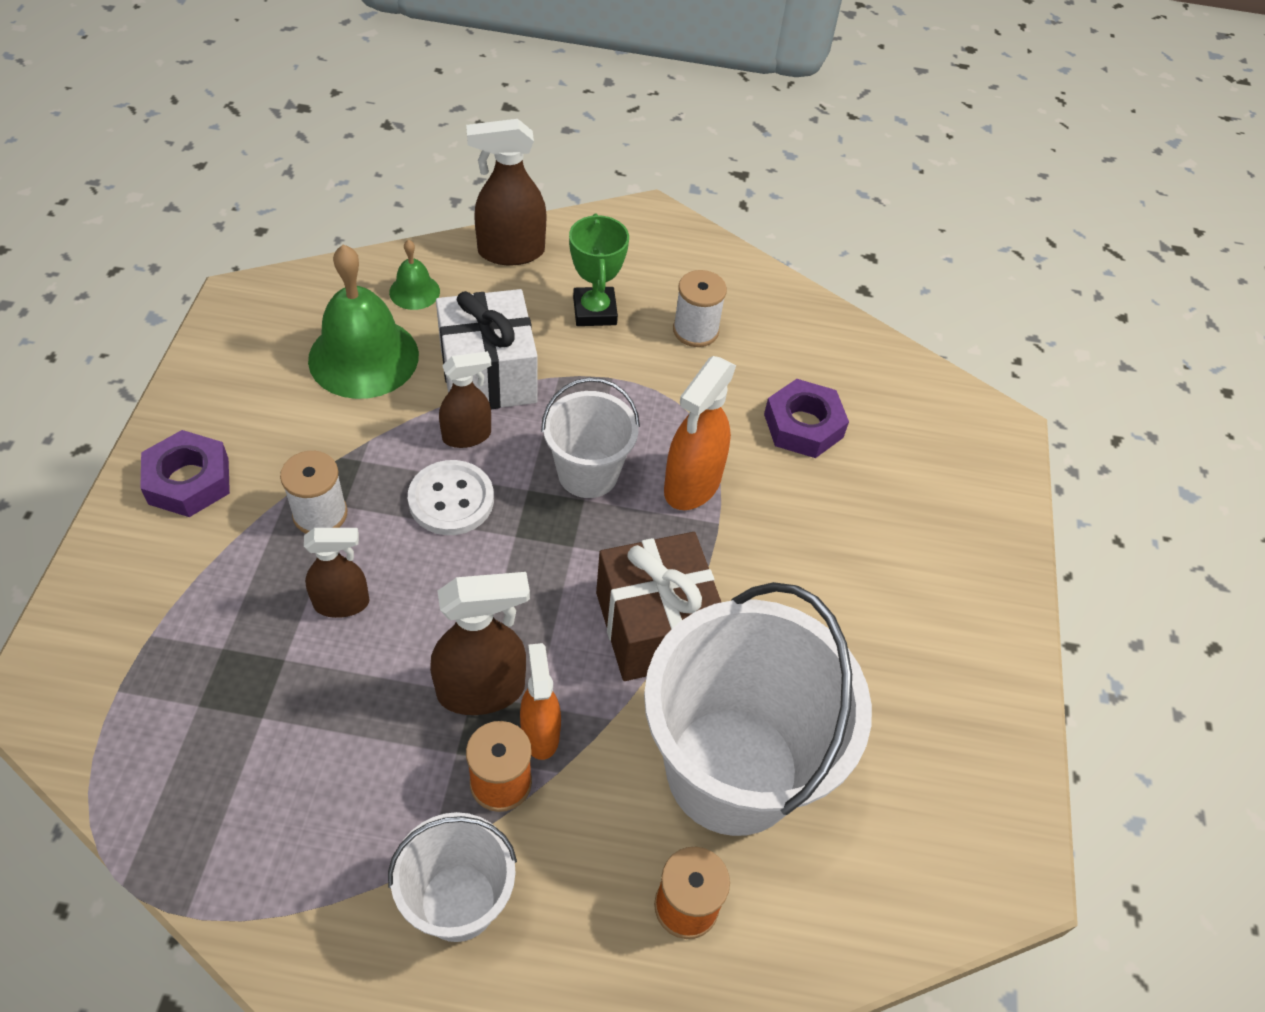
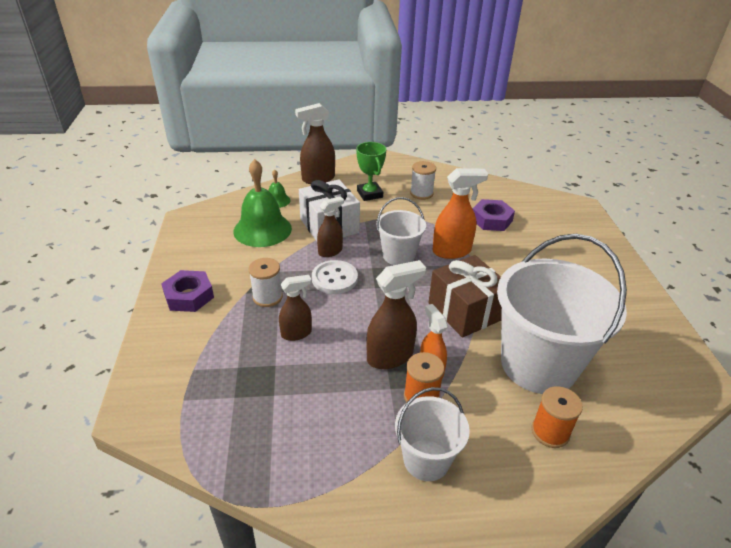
camera: 10 degrees left, 15 degrees down
(692, 485) = (452, 251): orange spray bottle -> orange spray bottle turned 120 degrees counterclockwise

